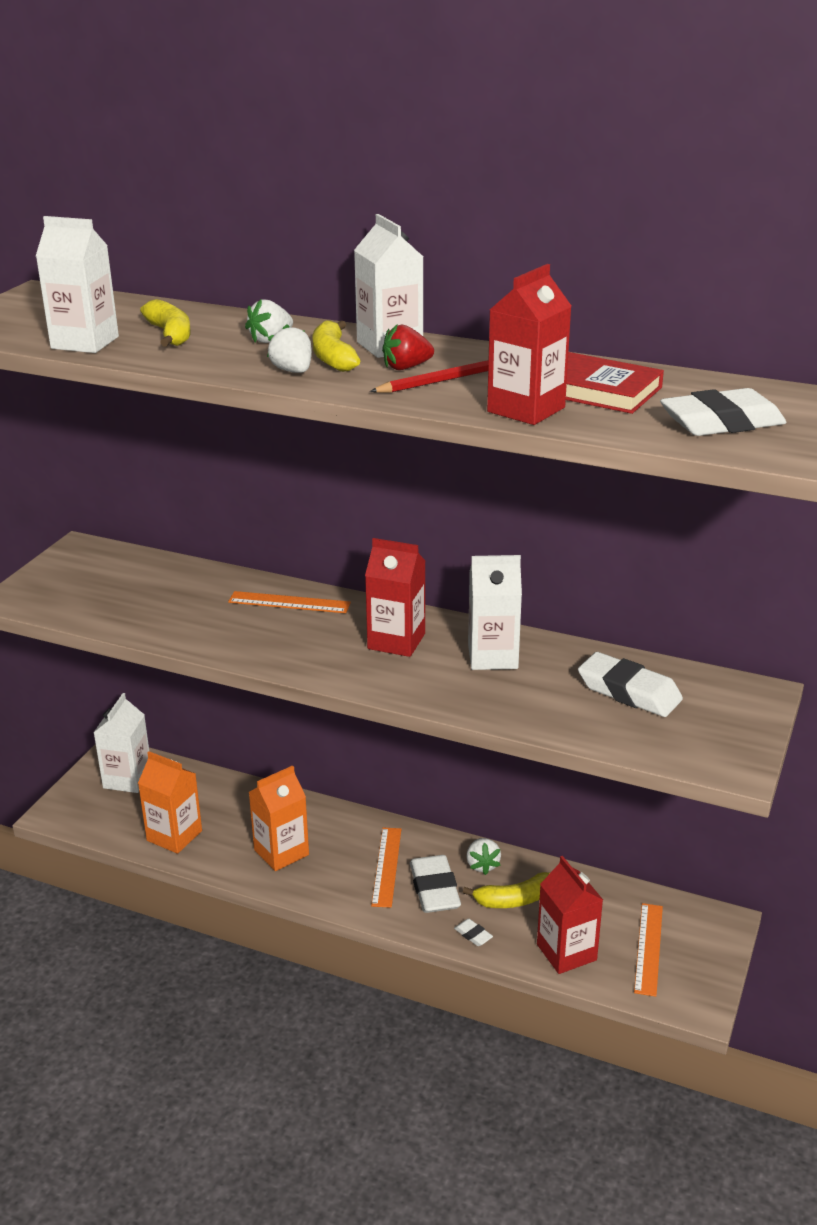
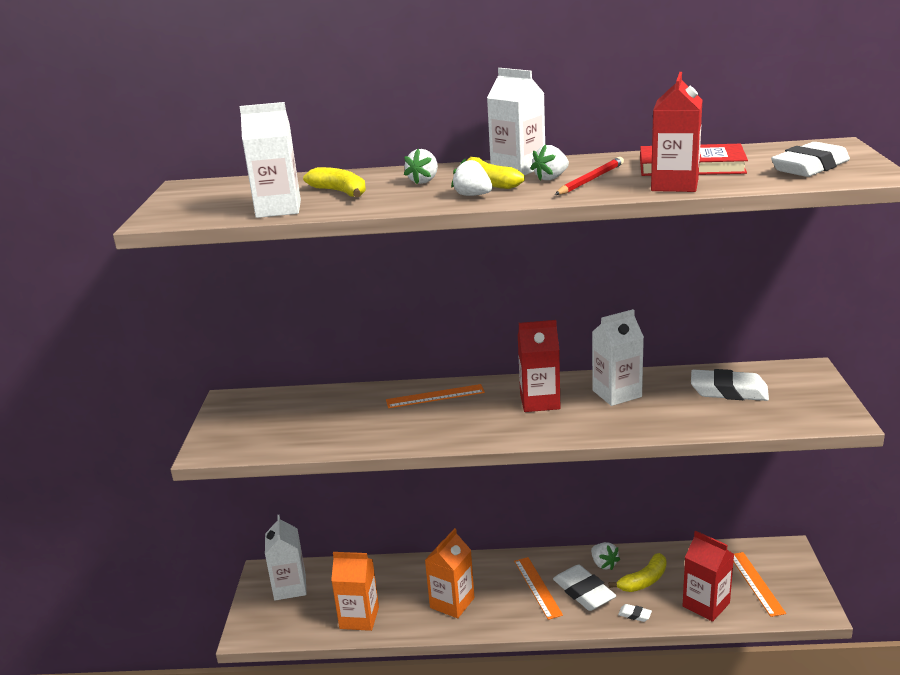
camera: 20 degrees left, 5 degrees down
(406, 367) = (551, 178): red strawberry -> white strawberry

